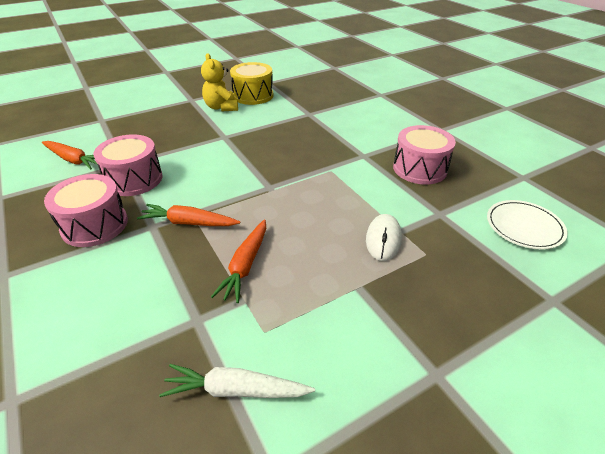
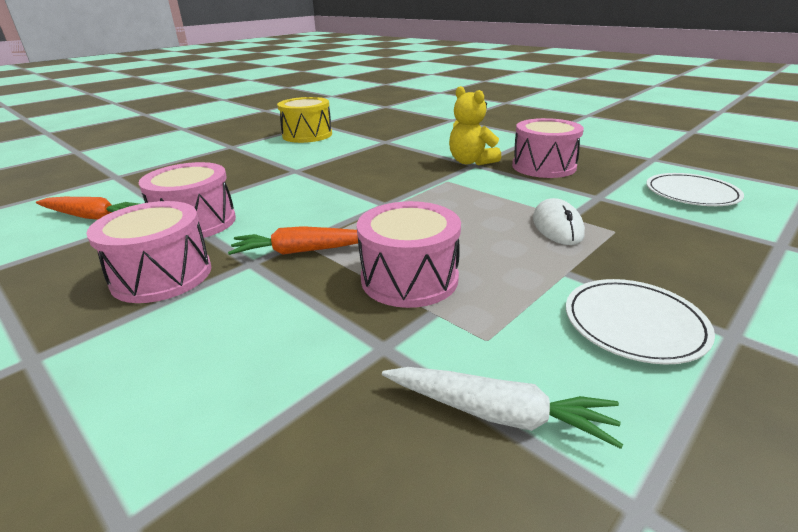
camera: 15 degrees left, 10 degrees down
(221, 107) = (274, 148): yellow teddy bear -> yellow teddy bear (471, 162)
(235, 390) = (498, 414): white carrot -> white carrot turned 150 degrees counterclockwise
(245, 265) = (409, 278): orange carrot -> pink drum
(372, 345) = (634, 324): none -> white plate

